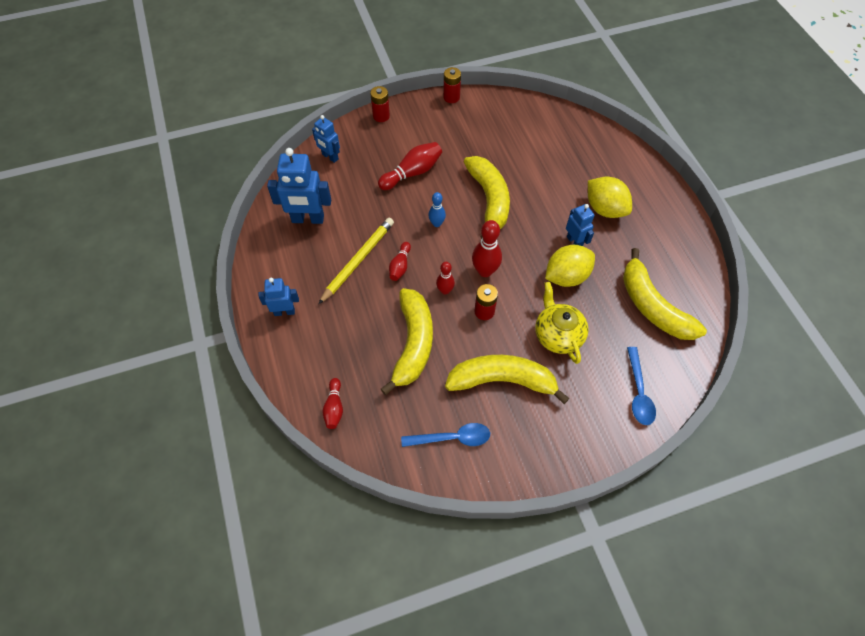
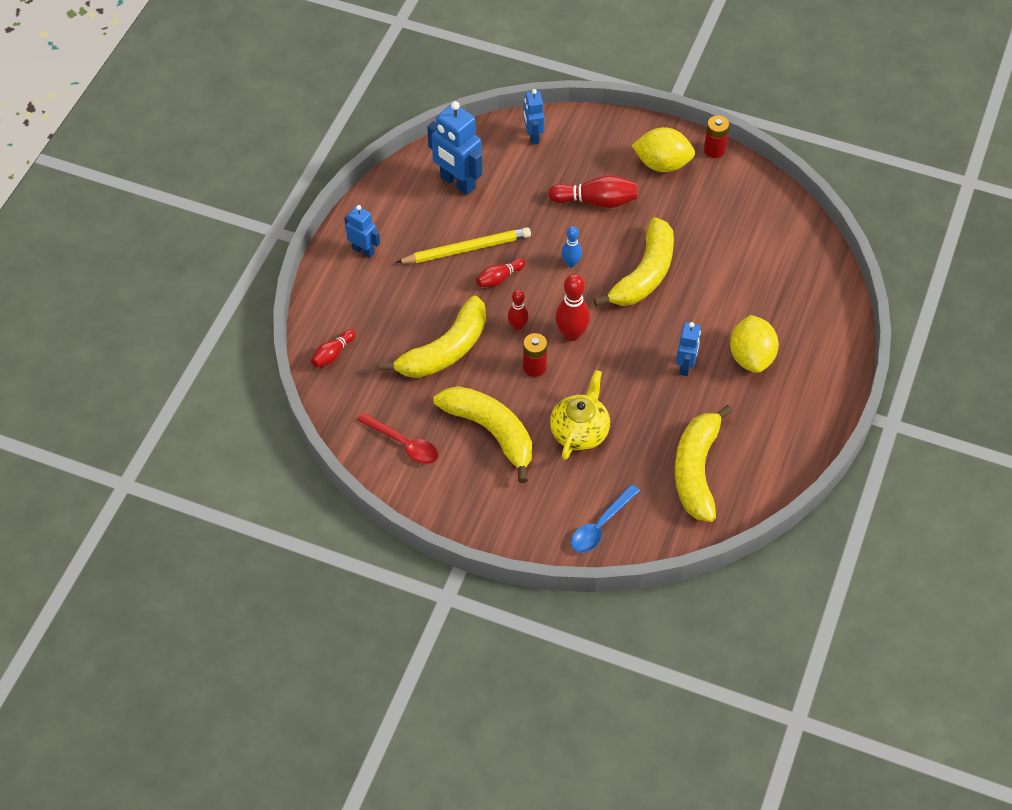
camera: 40 degrees right, 5 degrees down
(381, 116) = (622, 126): red battery -> none
(452, 438) = (403, 444): blue spoon -> red spoon
(566, 276) = (643, 390): yellow lemon -> yellow lemon (662, 164)

